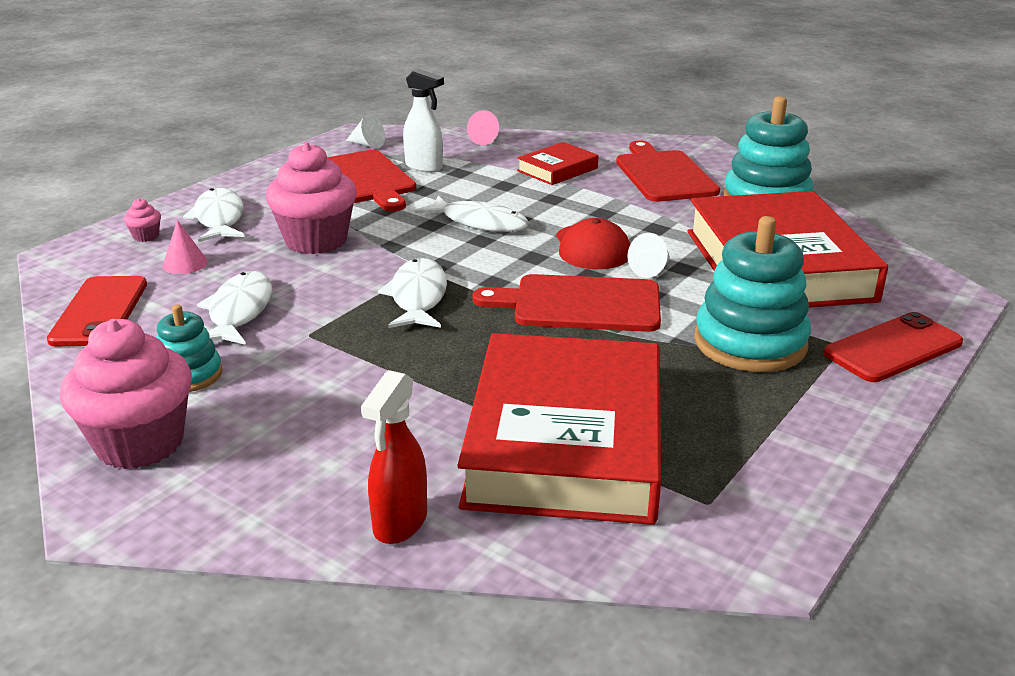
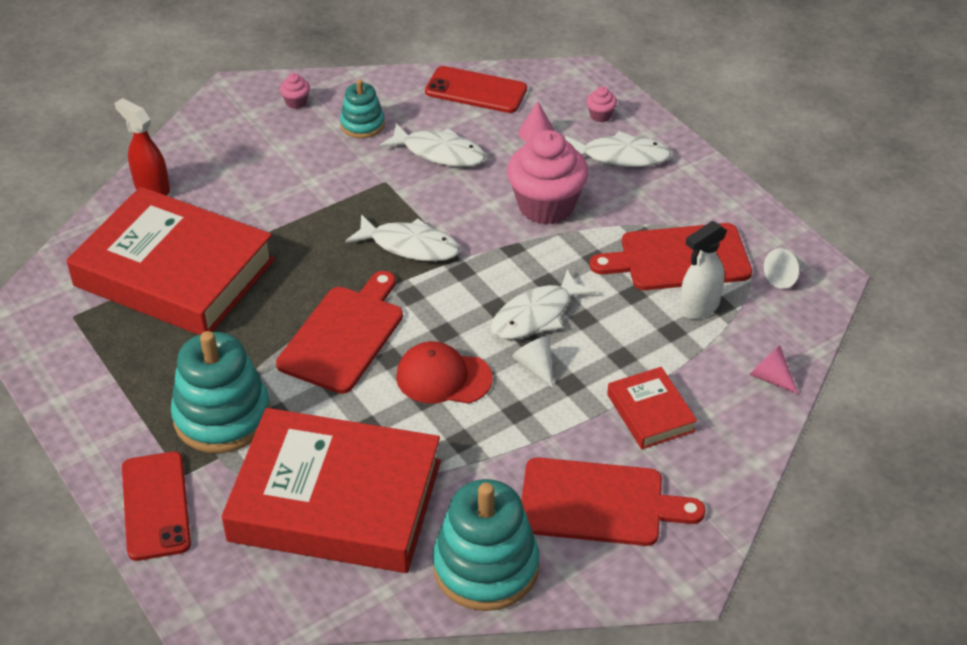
camera: 110 degrees right, 15 degrees up
(140, 443) = (296, 102): pink cupcake -> pink cupcake, size x0.41
(651, 269) = (378, 403): white cone -> white cone (535, 366)

